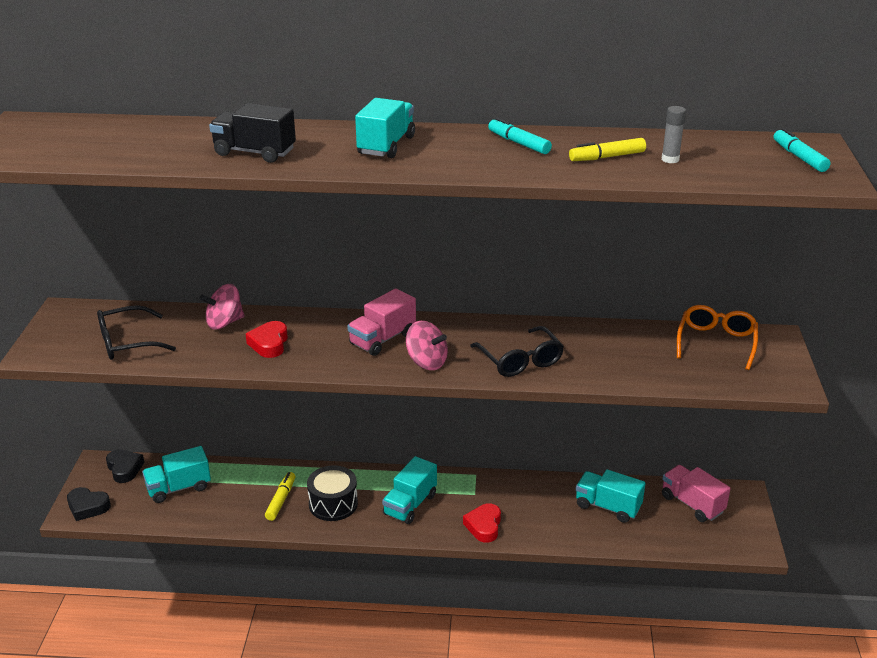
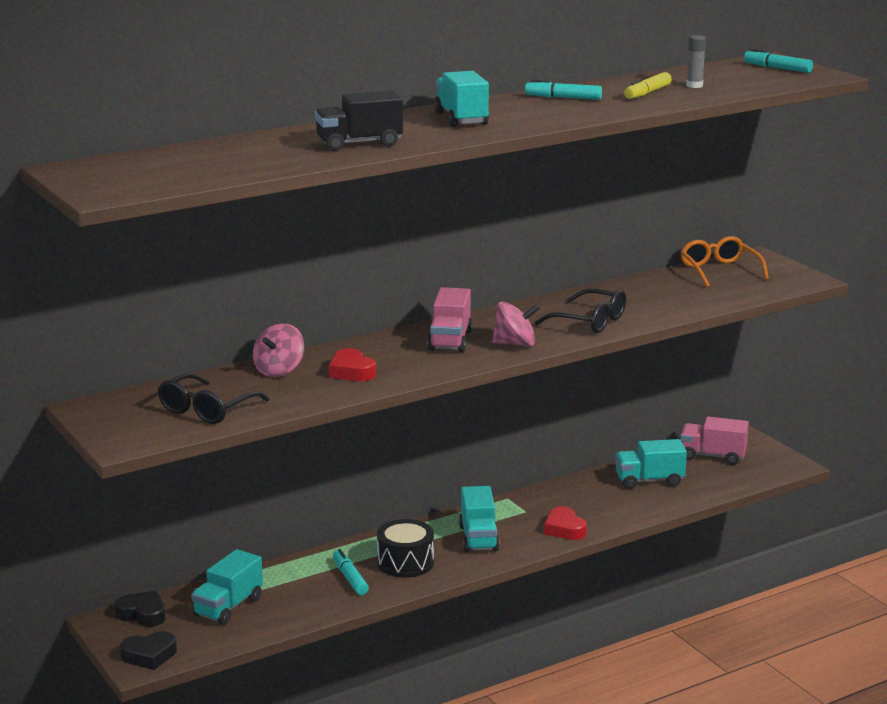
camera: 35 degrees left, 10 degrees down
(281, 500) = (350, 578): yellow marker -> turquoise marker

